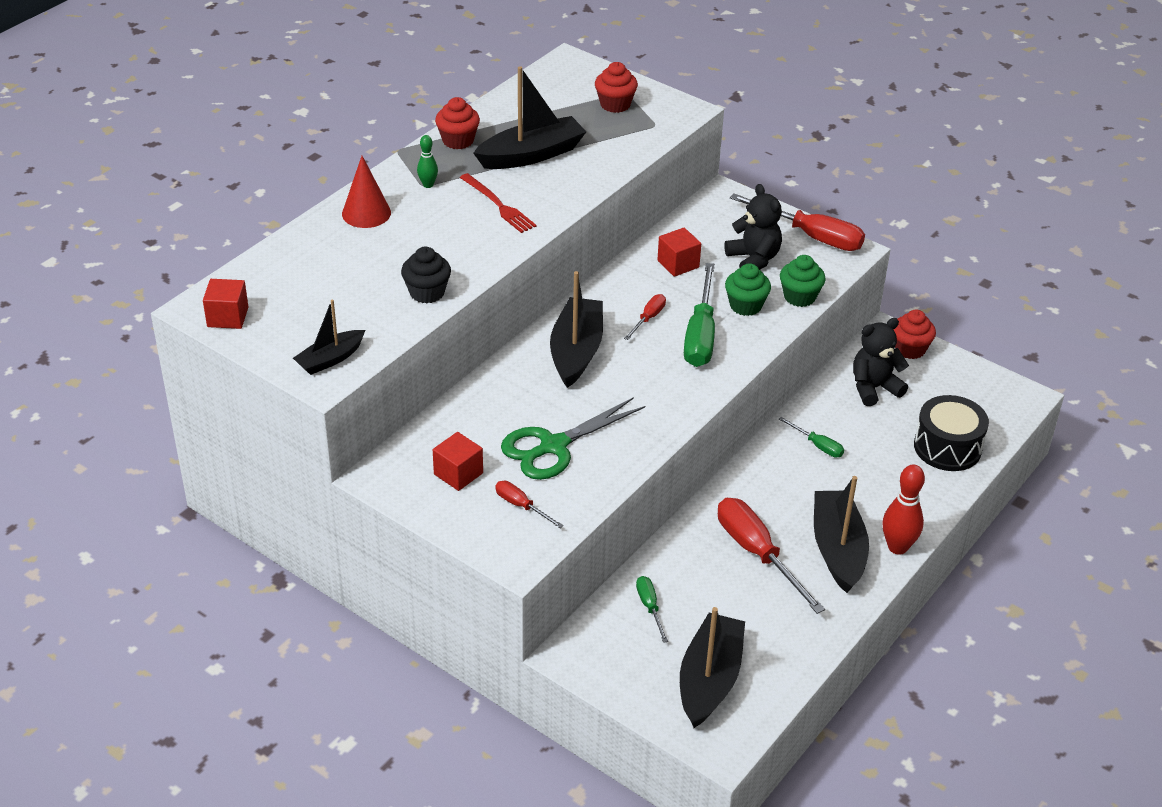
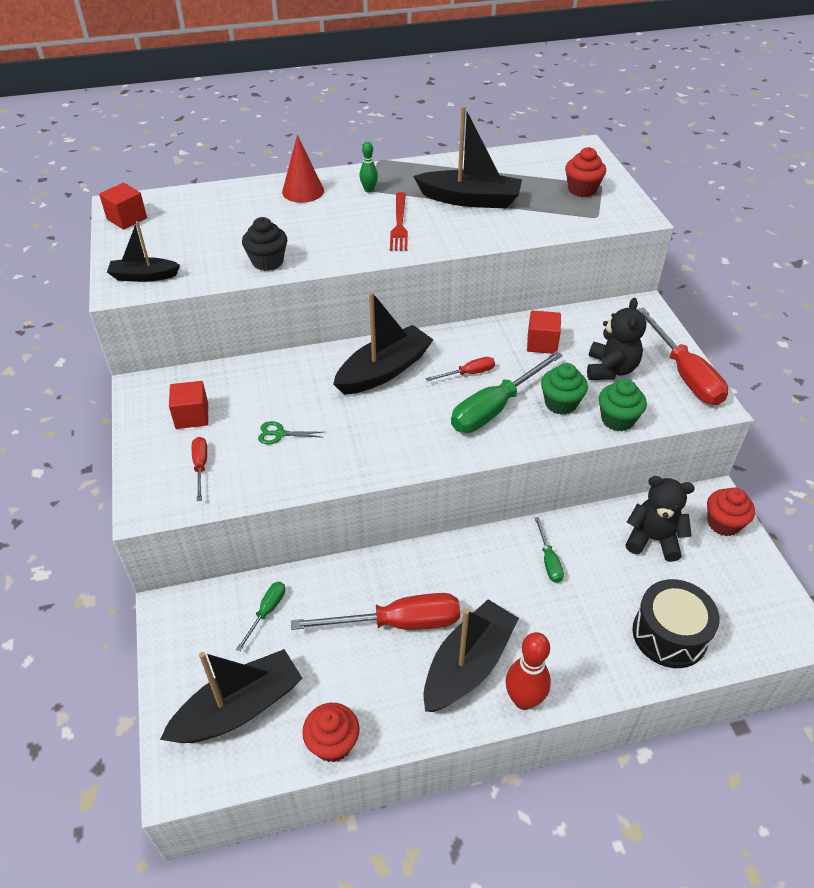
camera: 40 degrees right, 5 degrees up
(458, 140) = (429, 169): red cupcake -> red cupcake (333, 743)
(553, 446) = (279, 434): green scissors -> green scissors, size x0.44
(757, 553) = (397, 623): red screwdriver -> red screwdriver turned 75 degrees clockwise

